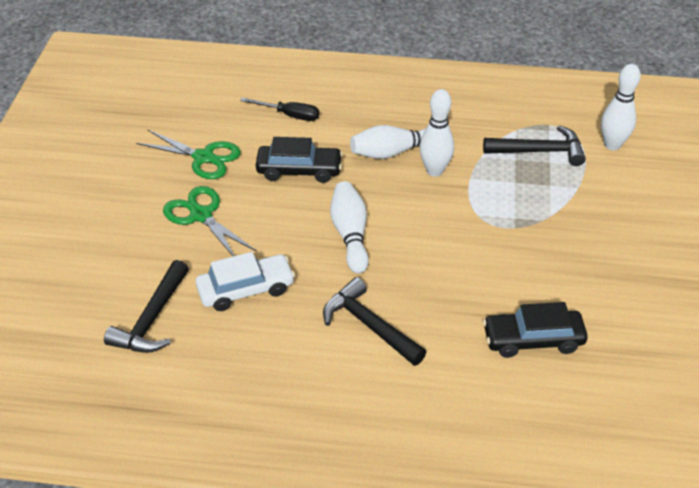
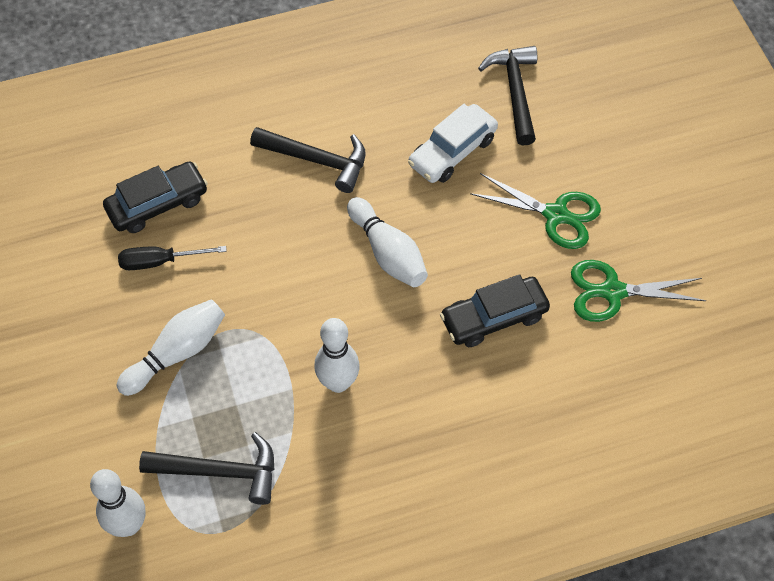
camera: 155 degrees right, 15 degrees up
(289, 115) = (561, 402): black screwdriver -> black screwdriver (160, 261)
(394, 152) = (400, 393): white bowling pin -> white bowling pin (177, 353)
(540, 151) = (220, 471): black hammer -> black hammer turned 150 degrees counterclockwise

